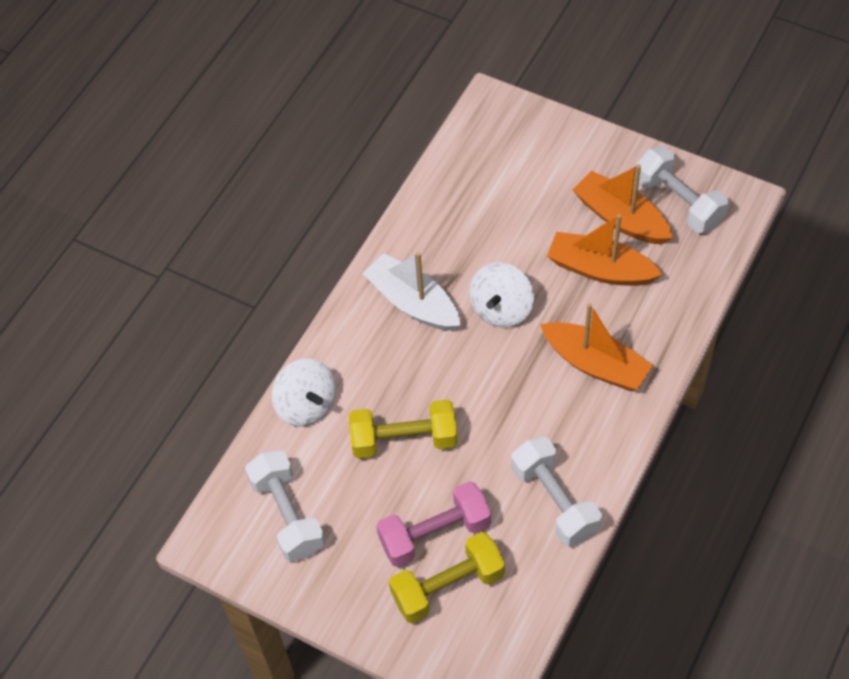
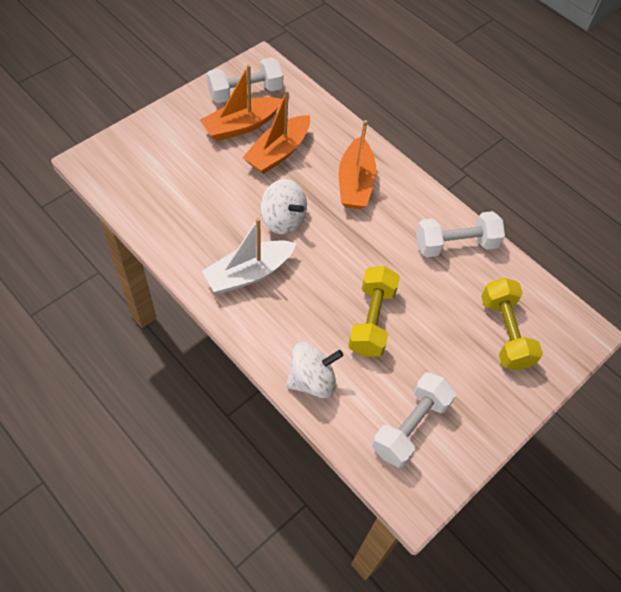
camera: 80 degrees left, 0 degrees up
(287, 515) = (410, 426): white dumbbell -> white dumbbell turned 45 degrees counterclockwise
(435, 534) = (459, 327): pink dumbbell -> none
(595, 364) = (355, 183): orange boat -> orange boat turned 135 degrees clockwise

